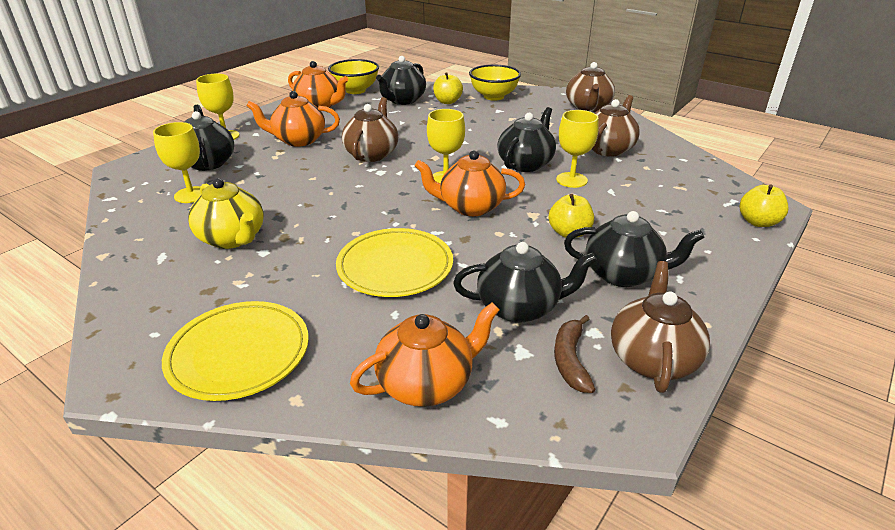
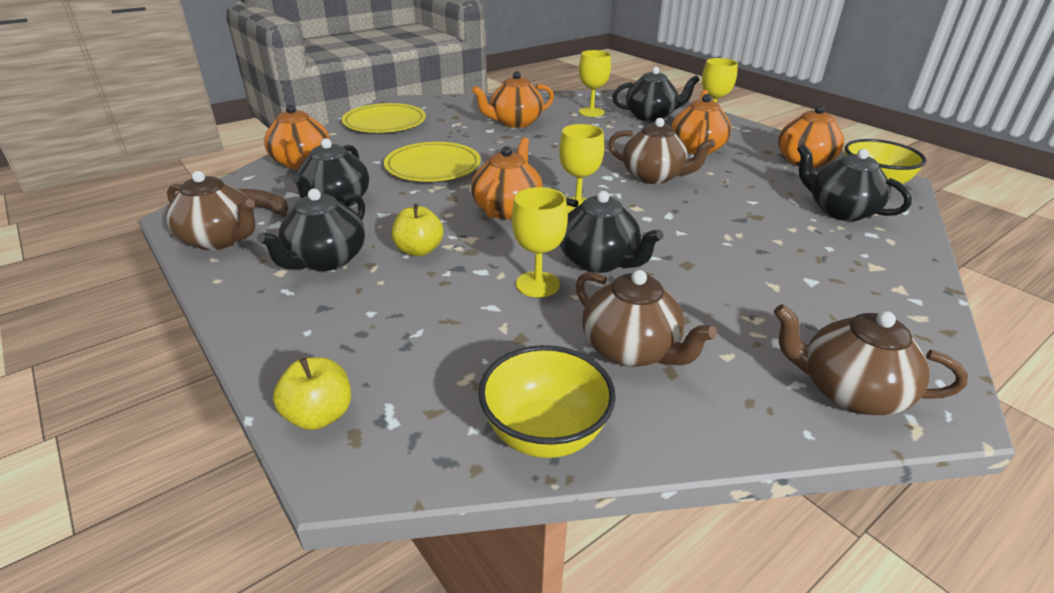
camera: 105 degrees right, 0 degrees up
(232, 239) = (515, 122): yellow teapot -> orange teapot
(447, 102) = (843, 243): yellow apple -> none
(493, 96) = (884, 289): yellow bowl -> yellow bowl (545, 433)

